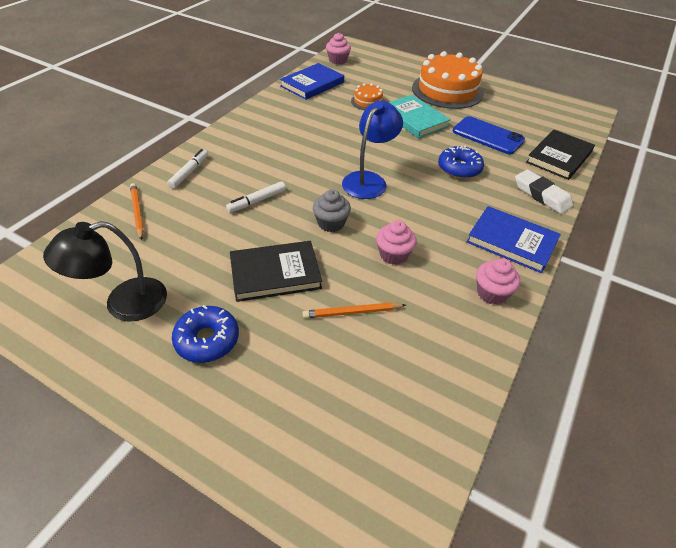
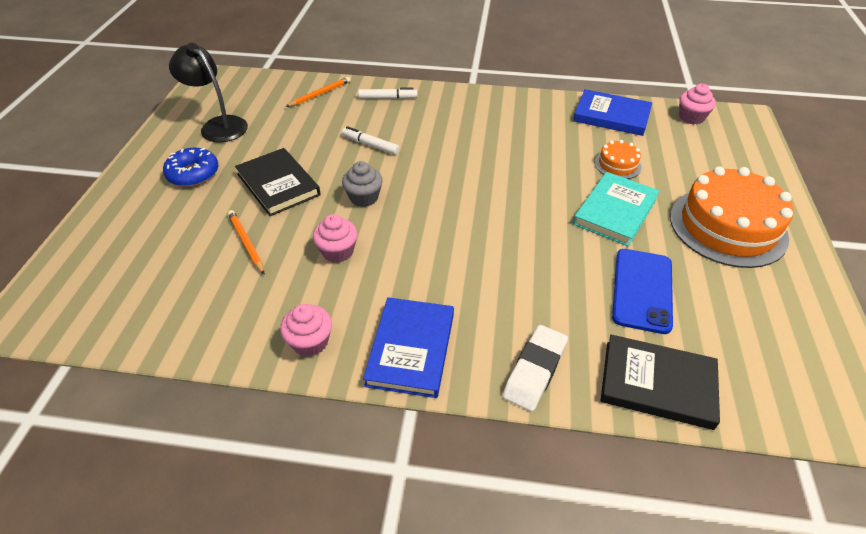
camera: 70 degrees right, 0 degrees up
(369, 180) = (453, 205): blue lamp -> none
(459, 168) = (534, 274): blue donut -> none

